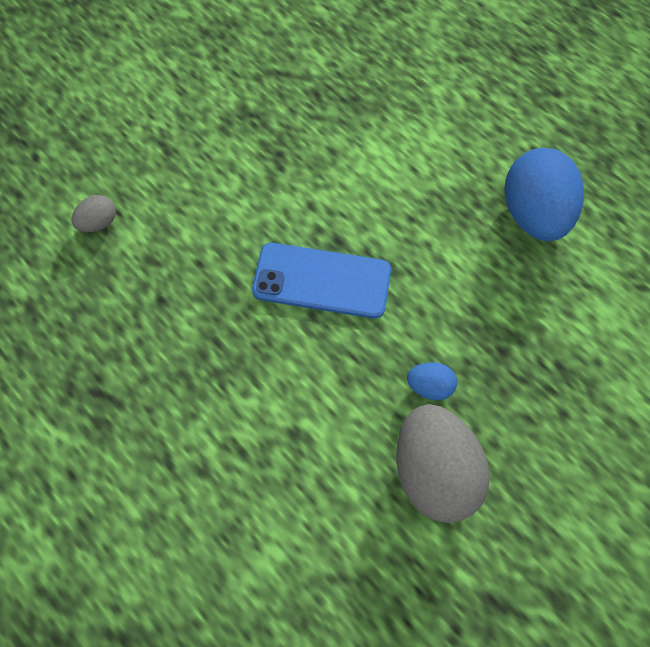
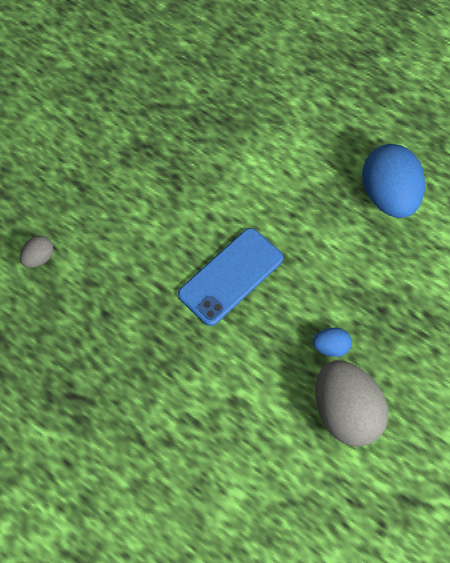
camera: 10 degrees left, 0 degrees up
(322, 281) = (230, 276): blue phone -> blue phone turned 45 degrees counterclockwise

